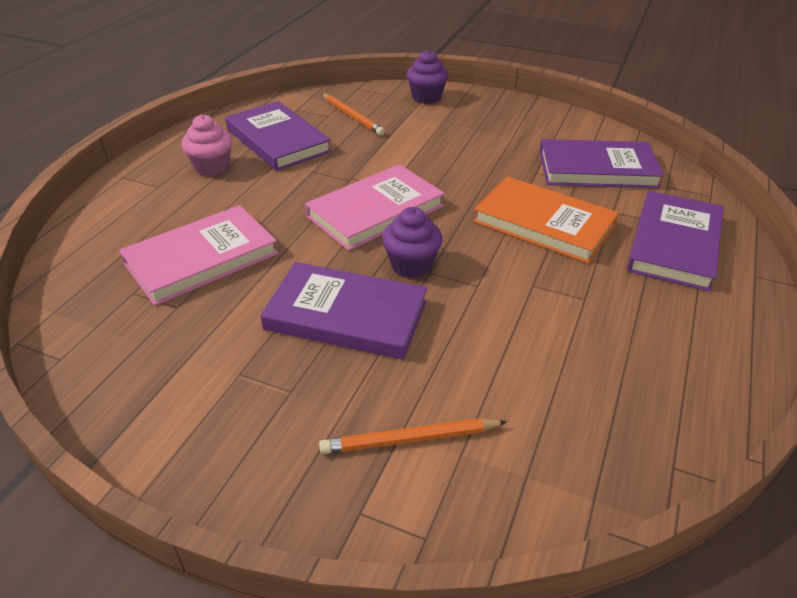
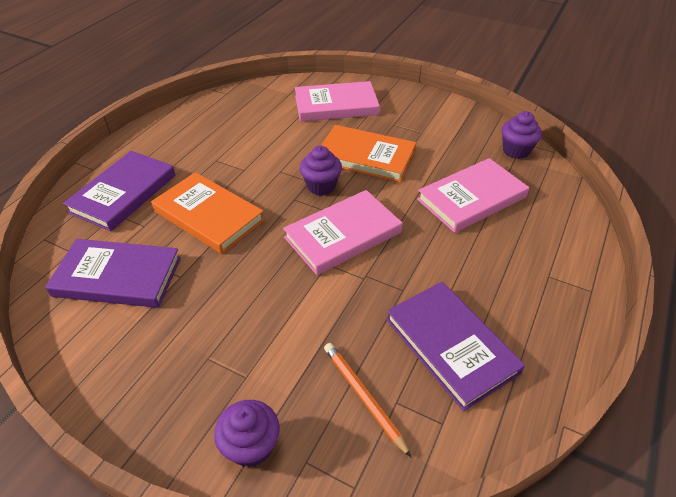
camera: 175 degrees left, 5 degrees up
(84, 340) = (516, 151): none -> purple cupcake
(212, 167) = (508, 300): pink cupcake -> none
(346, 315) = (366, 157): purple book -> orange book
(410, 439) = (336, 105): orange pencil -> pink book

